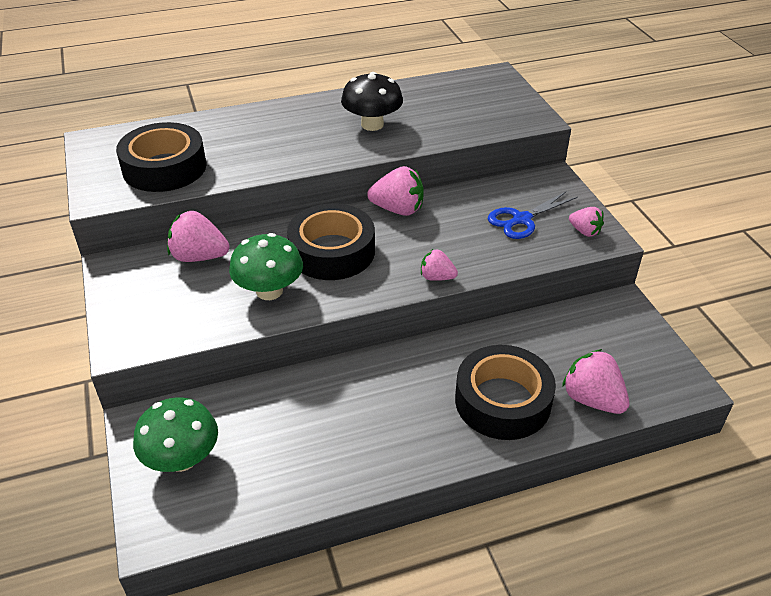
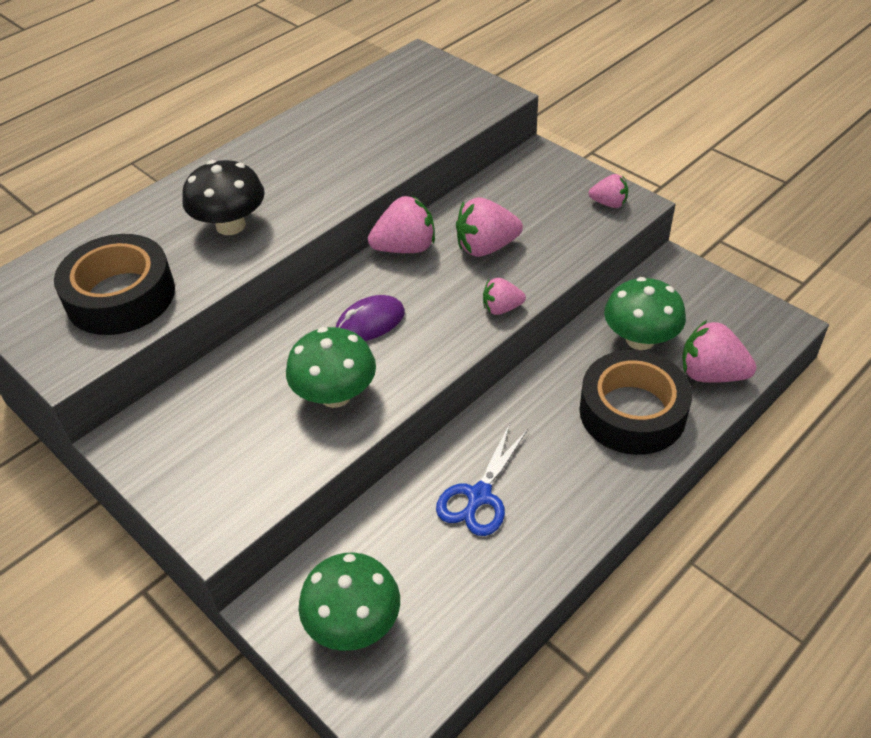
camera: 25 degrees left, 5 degrees up
(199, 257) = (222, 387): pink strawberry -> pink strawberry (486, 247)
(332, 251) = (370, 322): black tape -> purple mouse
(372, 124) = (327, 159): black mushroom -> black mushroom (230, 225)
(521, 219) = (539, 212): blue scissors -> blue scissors (479, 496)
(551, 349) = (640, 339): none -> green mushroom

